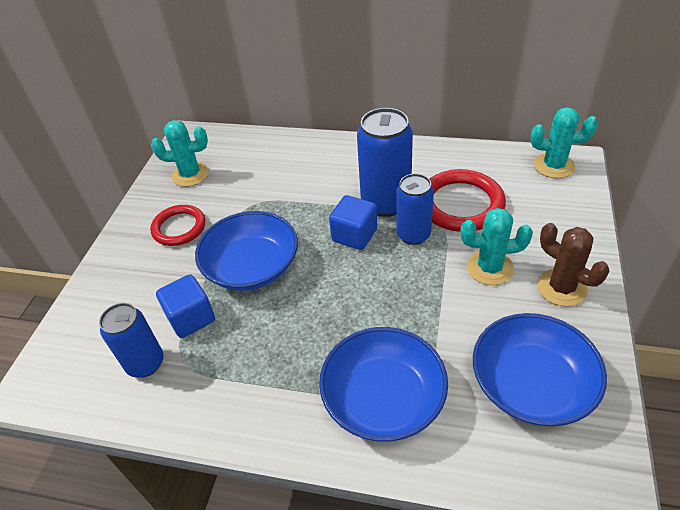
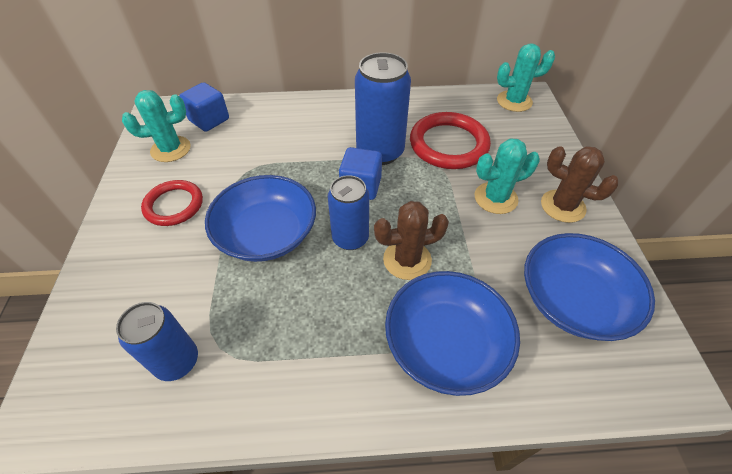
camera: 20 degrees left, 5 degrees up
(191, 318) = (216, 299): blue cube -> blue cube (209, 120)
(374, 314) = (407, 260): none -> brown cactus
(413, 235) = (416, 178): blue can -> blue can (350, 238)

